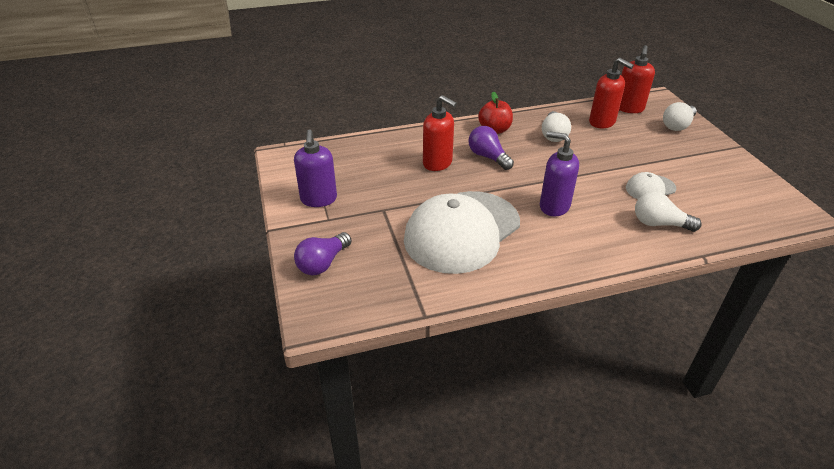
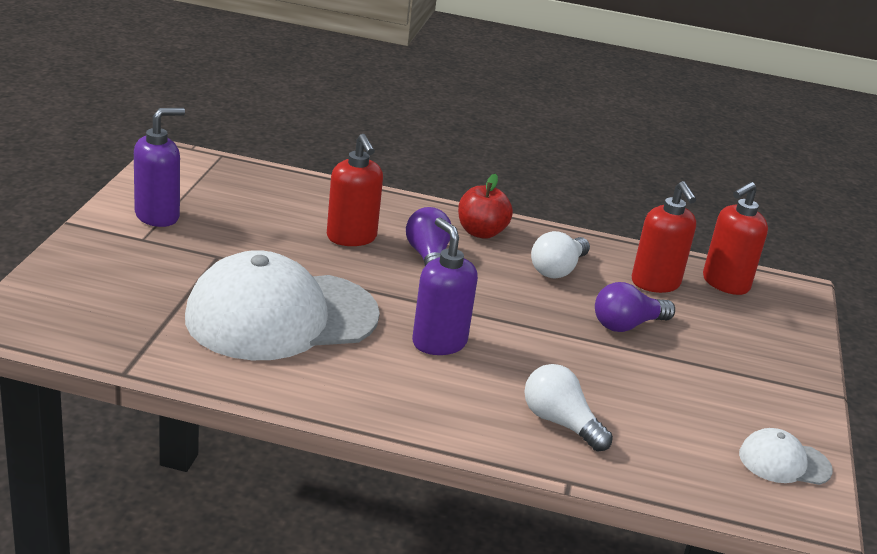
camera: 25 degrees right, 10 degrees down
(318, 199) = (158, 216): purple soap dispenser -> purple soap dispenser turned 150 degrees counterclockwise
(323, 263) = (81, 276): purple light bulb -> purple light bulb (627, 325)
(650, 188) = (609, 382): white cap -> white cap (784, 462)
(677, 125) = (773, 332): white light bulb -> none

